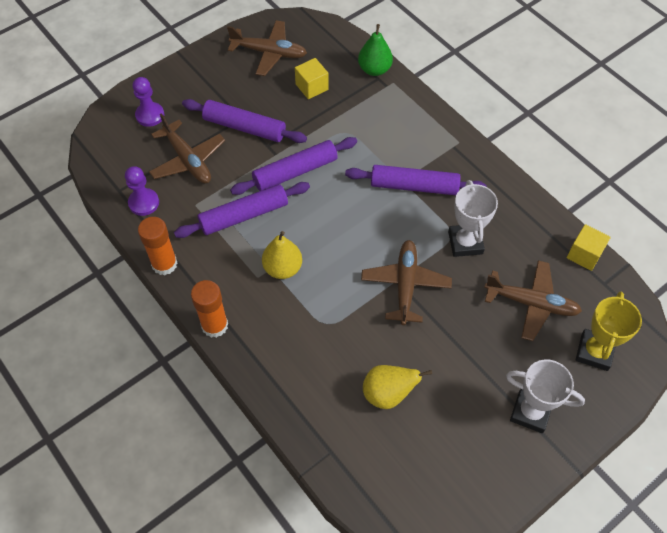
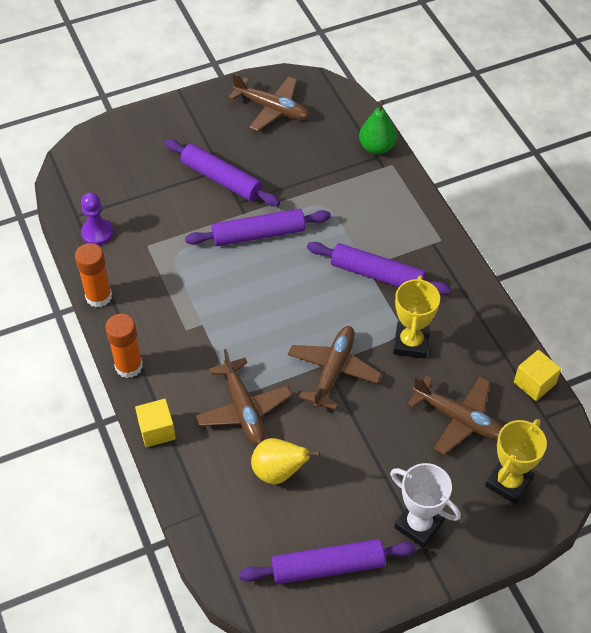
camera: 15 degrees right, 5 degrees down
(150, 115) = (130, 148): purple pawn -> none
(188, 160) = (154, 200): brown plane -> brown plane (244, 409)
(244, 215) = (192, 266): purple rolling pin -> purple rolling pin (327, 567)
(283, 268) = (214, 327): yellow pear -> none
(312, 87) = (304, 152): yellow cube -> yellow cube (157, 430)
(465, 243) = (411, 343): white trophy -> yellow trophy

